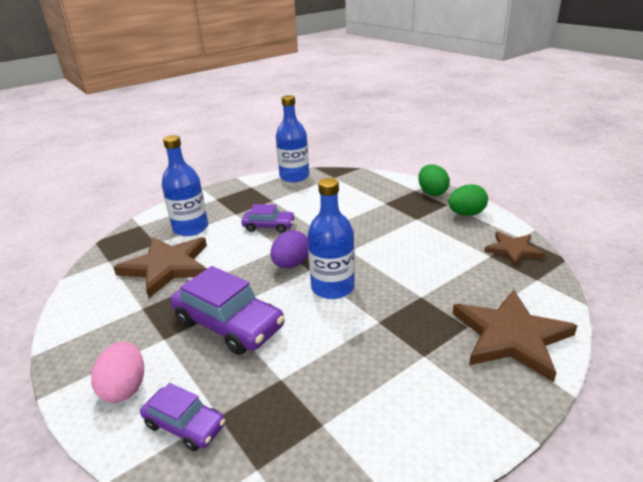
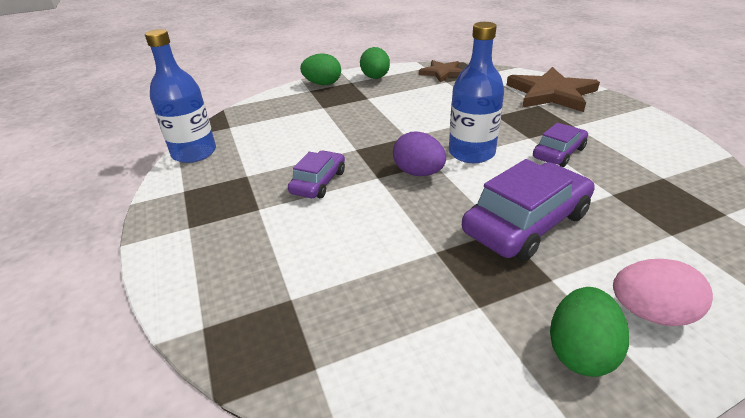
camera: 75 degrees left, 5 degrees up
(99, 350) = (580, 351): none -> green egg
(167, 267) = (375, 281): brown star -> none
(185, 425) = (693, 258): purple car -> purple car (559, 153)
(190, 228) = (269, 256): blue bottle -> none

